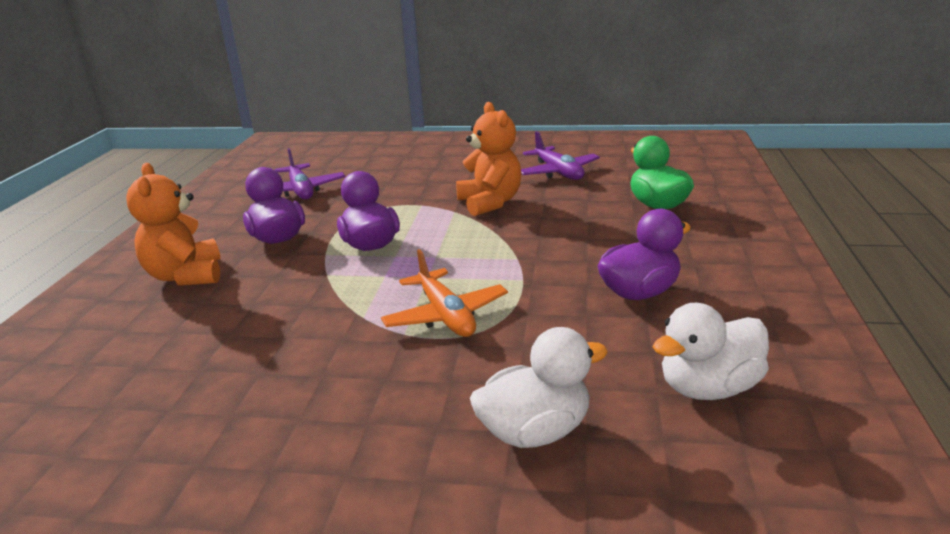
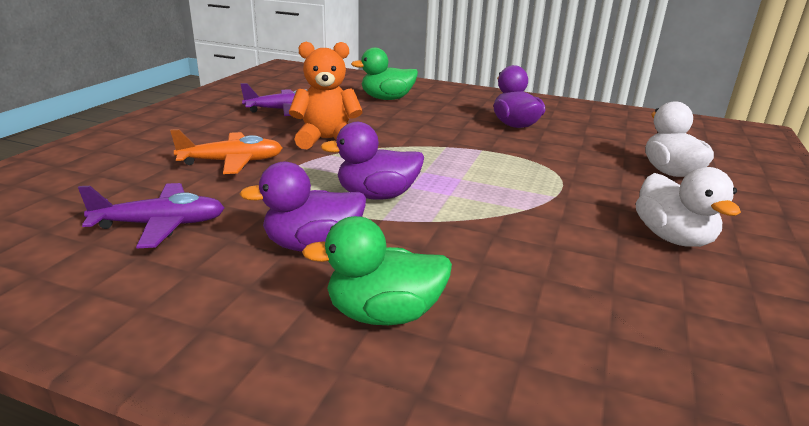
camera: 80 degrees left, 0 degrees up
(186, 276) = (383, 314): orange teddy bear -> green duck
(445, 315) = (530, 179): orange plane -> orange plane (232, 162)
(708, 388) = (620, 131): white duck -> white duck (672, 237)

